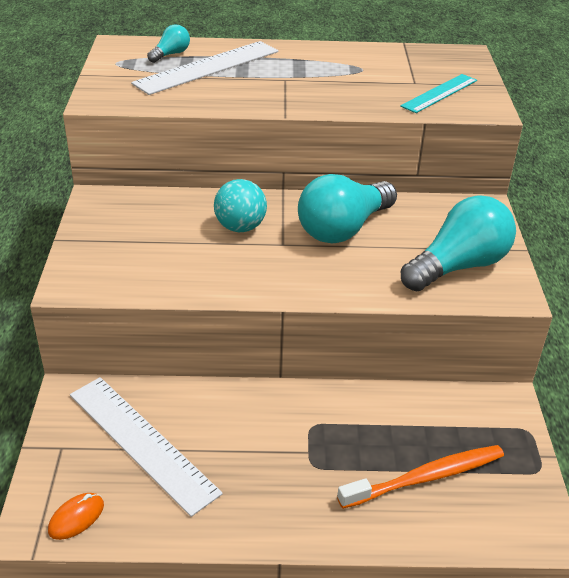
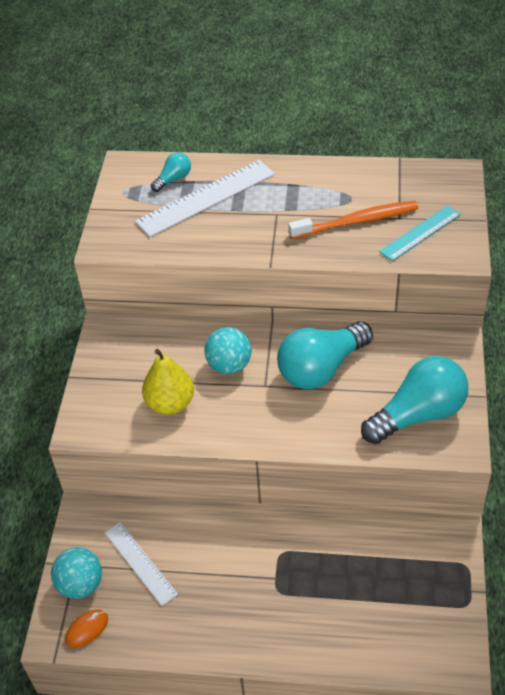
camera: 10 degrees right, 10 degrees up
(68, 468) = (81, 584): none -> turquoise ball
(142, 442) = (140, 563): white ruler -> white ruler, size x0.62
(176, 261) = (170, 403): none -> yellow pear
(426, 477) = (369, 607): orange toothbrush -> orange toothbrush (356, 221)

